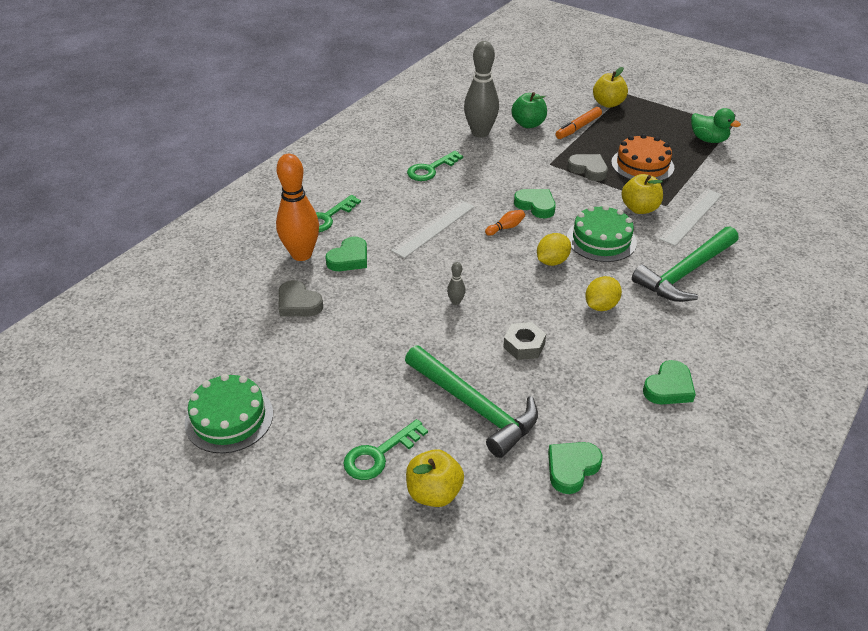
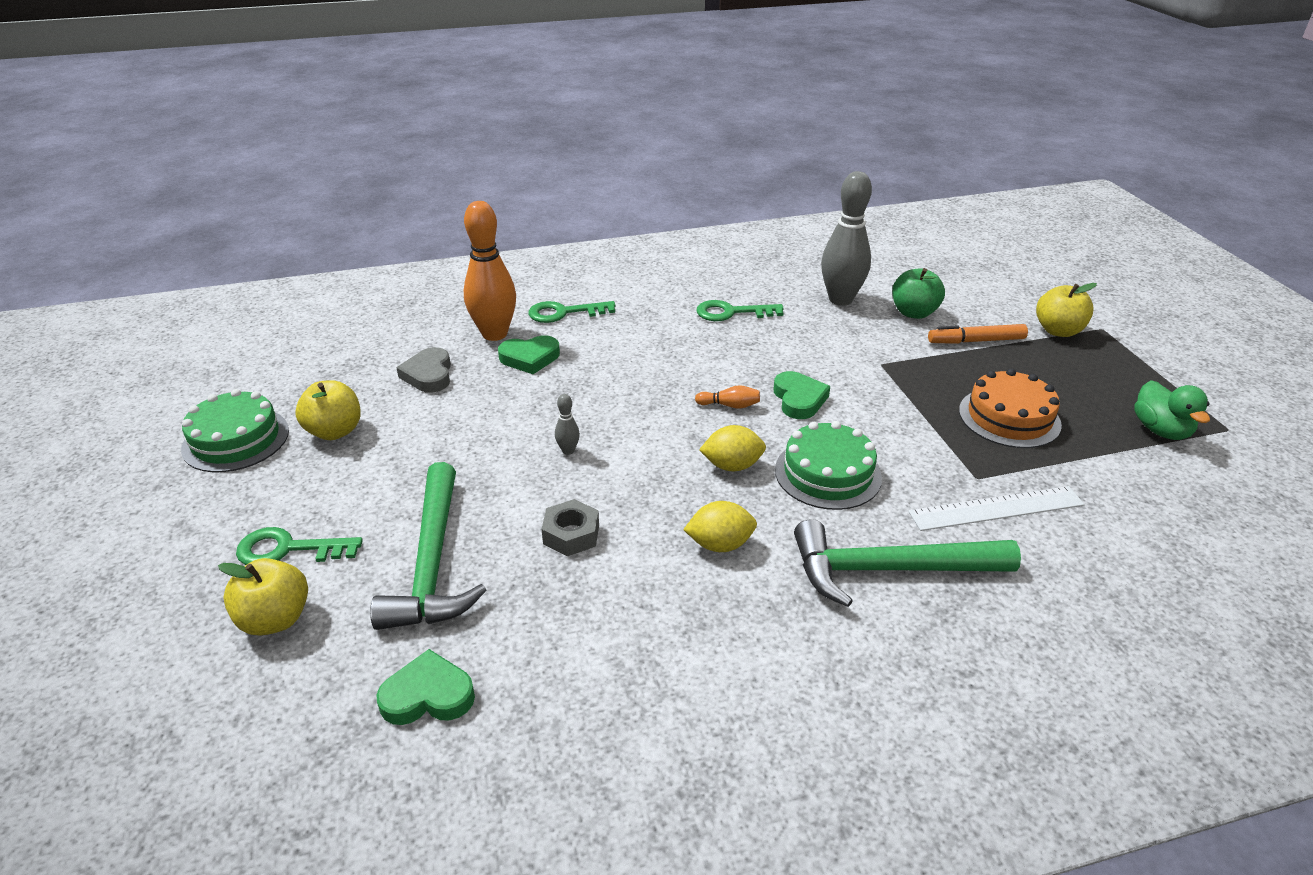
camera: 40 degrees right, 5 degrees down
(433, 228) = (651, 369): white ruler -> none
(588, 169) = (923, 391): grey heart -> none
(639, 208) = (932, 464): yellow apple -> yellow apple (335, 431)
(669, 387) = (668, 688): green heart -> none

